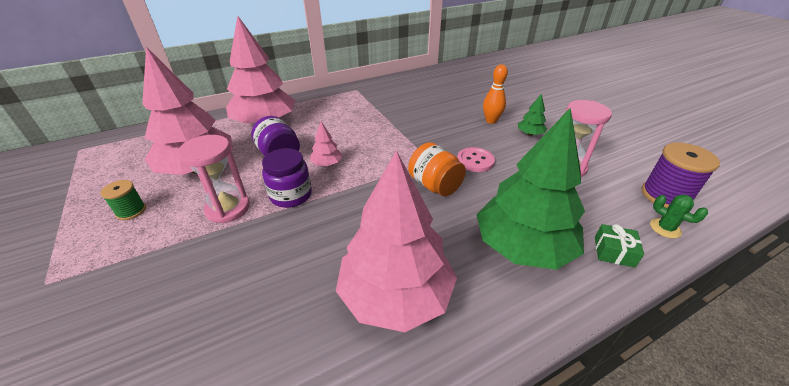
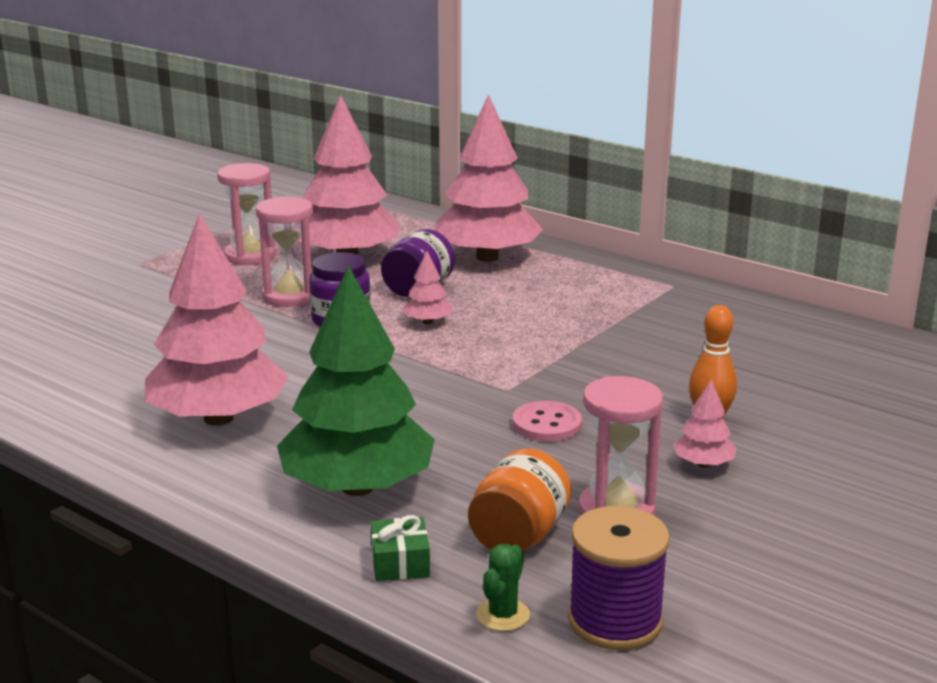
camera: 65 degrees right, 15 degrees down
(131, 211) = (250, 256): green spool -> pink hourglass
(435, 185) = (446, 404): orange jar -> orange jar (518, 536)
(530, 134) = (703, 464): green tree -> pink tree

